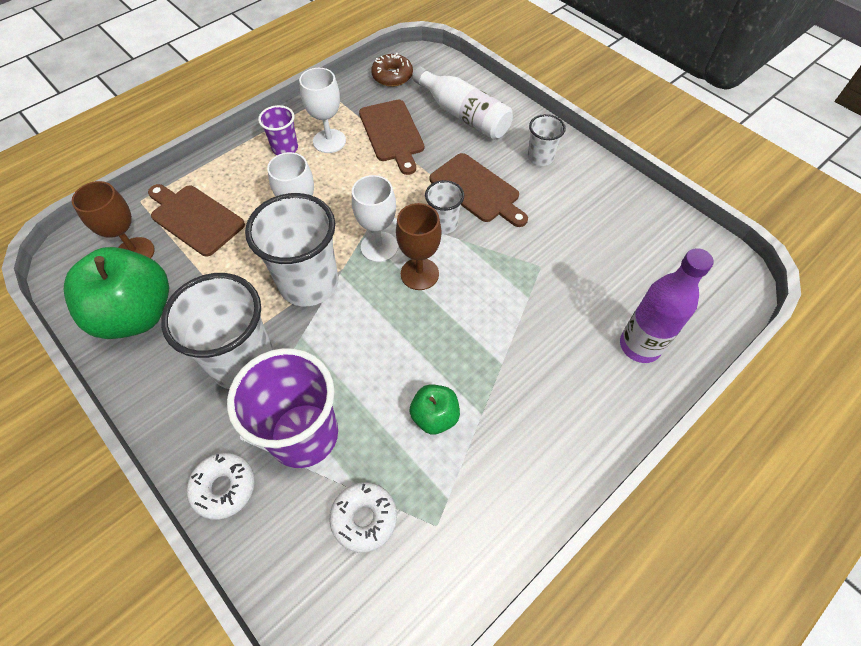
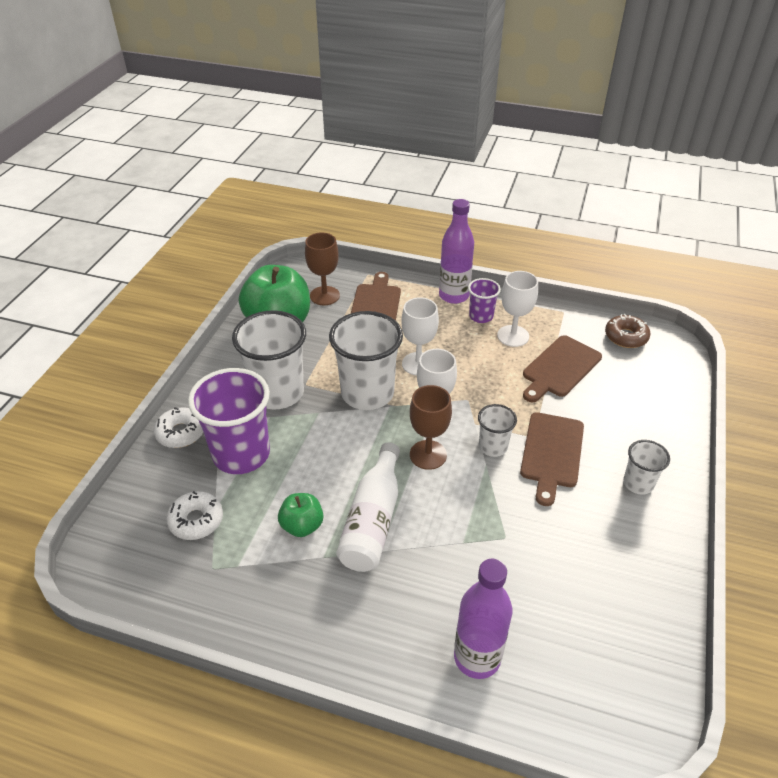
camera: 60 degrees right, 15 degrees down
(239, 152) = (454, 296): none -> purple bottle
(463, 115) = (631, 404): white bottle -> white bottle (373, 520)

